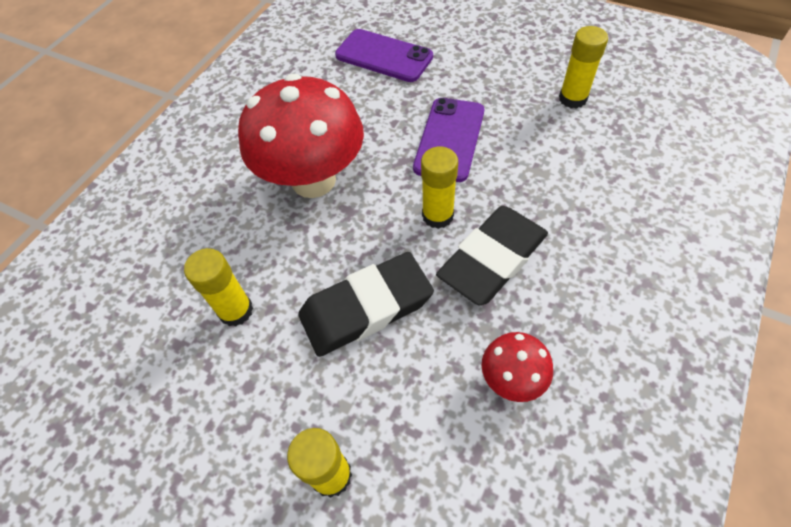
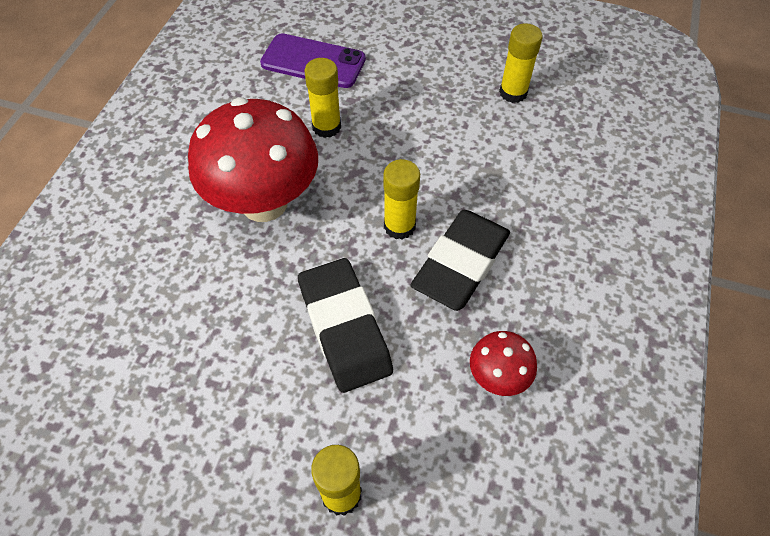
camera: 15 degrees left, 0 degrees up
(236, 310) = (209, 348): yellow glue stick -> yellow glue stick (326, 127)
(366, 308) = (344, 328): black eraser -> black eraser turned 75 degrees counterclockwise
(449, 139) = (398, 146): purple phone -> none

